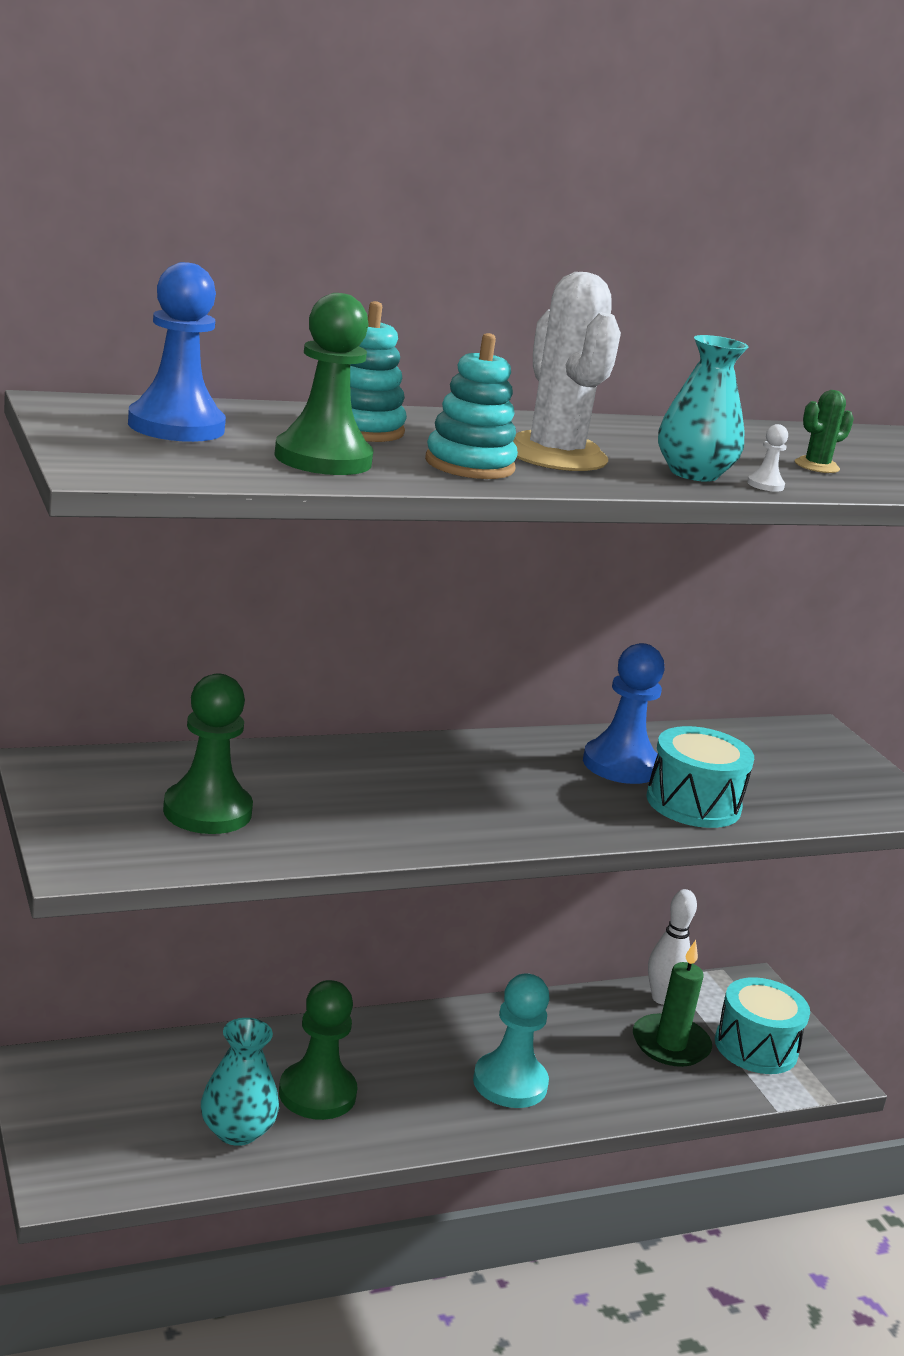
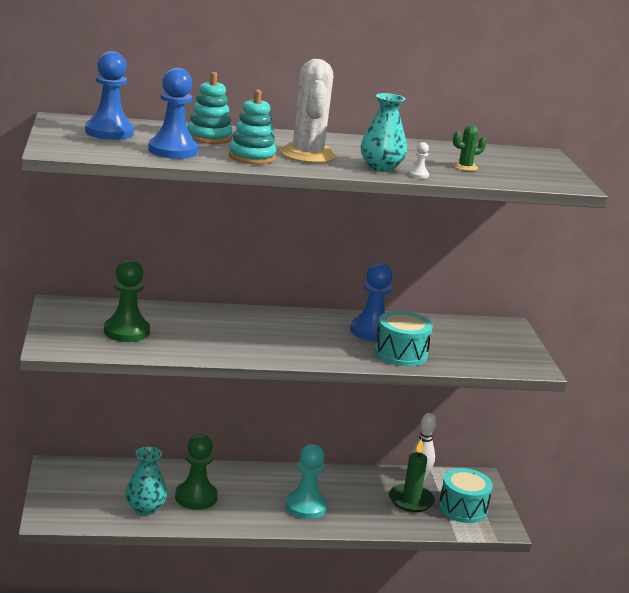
camera: 15 degrees right, 0 degrees up
(323, 459) = (173, 150): green pawn -> blue pawn

